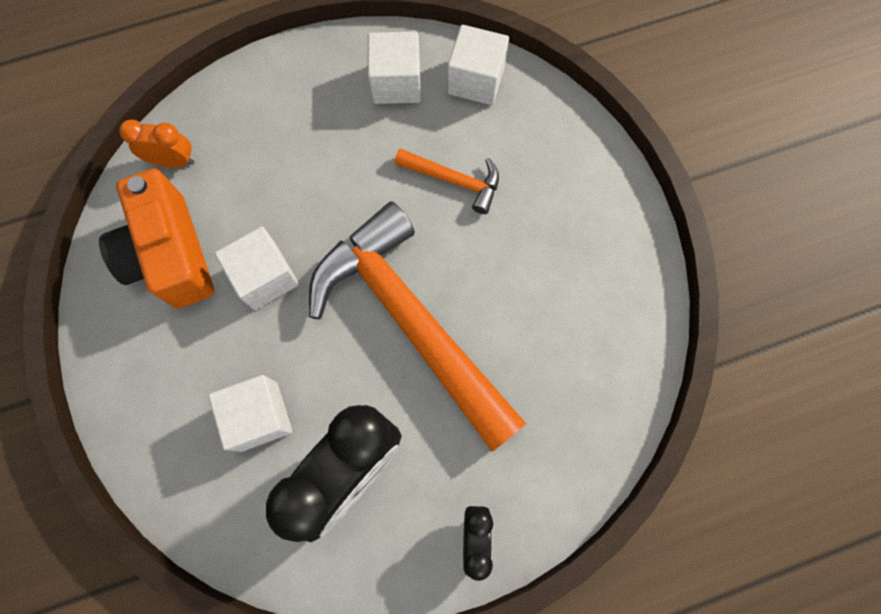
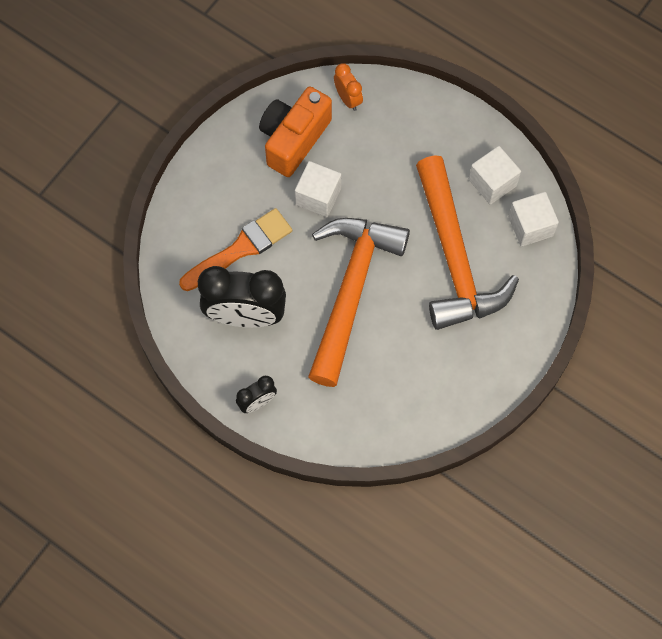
camera: 55 degrees right, 5 degrees down
(259, 416) = (240, 249): white cube -> orange brush
(454, 180) = (454, 257): orange hammer -> orange hammer, size x2.29

